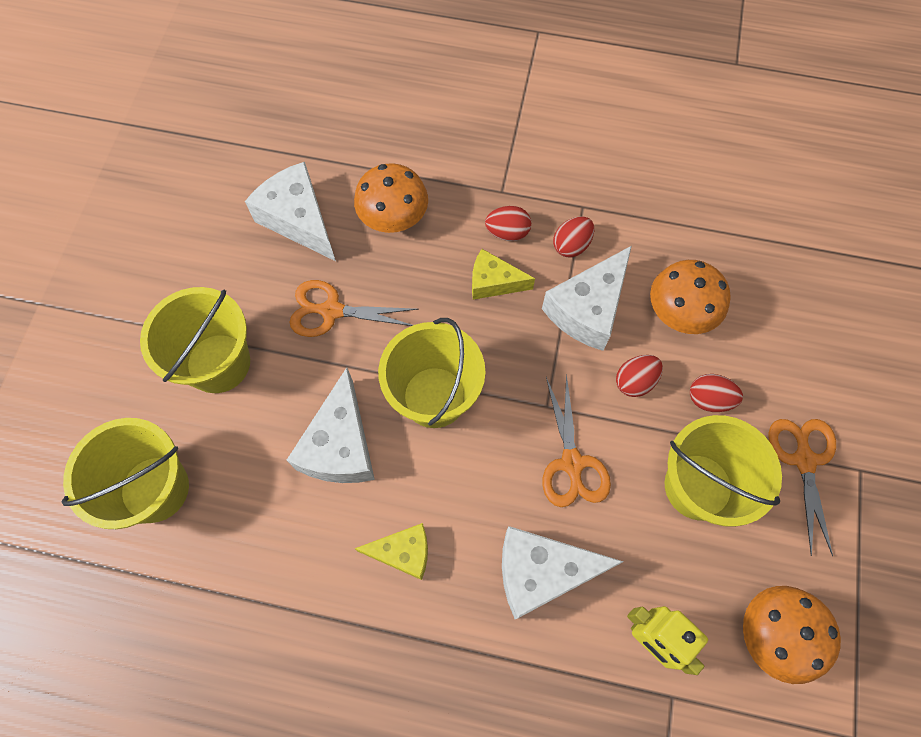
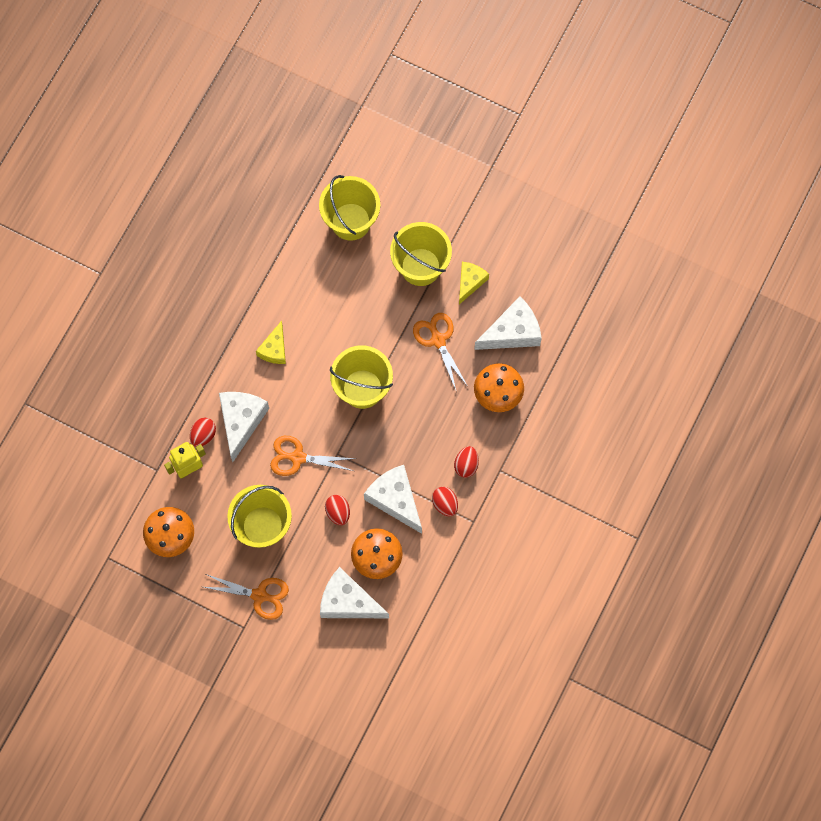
camera: 105 degrees right, 5 degrees up
(332, 311) = (438, 340): orange scissors -> orange scissors turned 45 degrees counterclockwise
(340, 445) = (347, 328): white cheese -> white cheese (348, 601)
(493, 282) = (431, 445): yellow cheese -> yellow cheese (470, 282)
(709, 399) = (313, 553): red egg -> red egg (203, 435)

